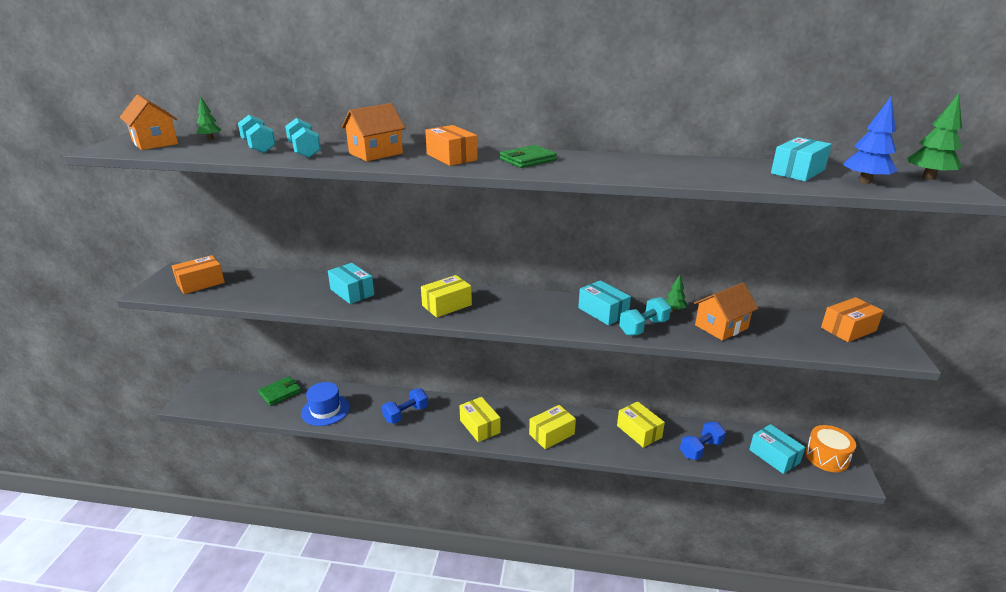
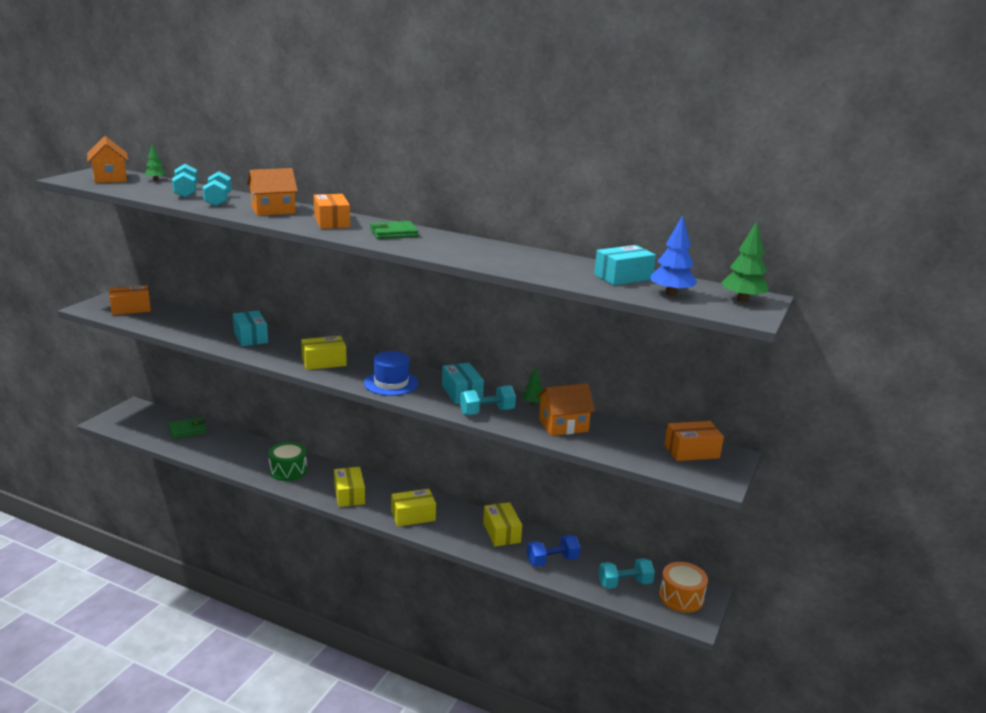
camera: 15 degrees right, 5 degrees down
(325, 410) = (218, 452): blue hat -> blue hat (391, 383)
(406, 414) = (288, 470): blue dumbbell -> green drum
(774, 456) = (624, 584): turquoise box -> turquoise dumbbell

